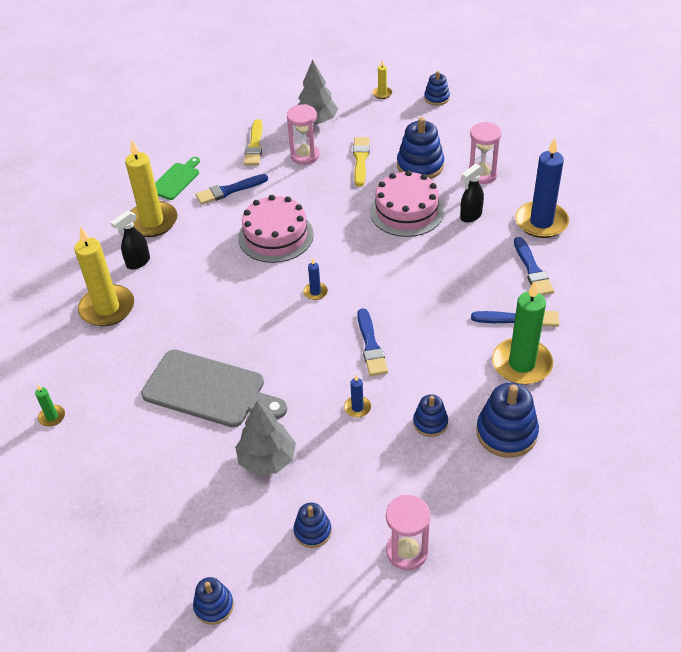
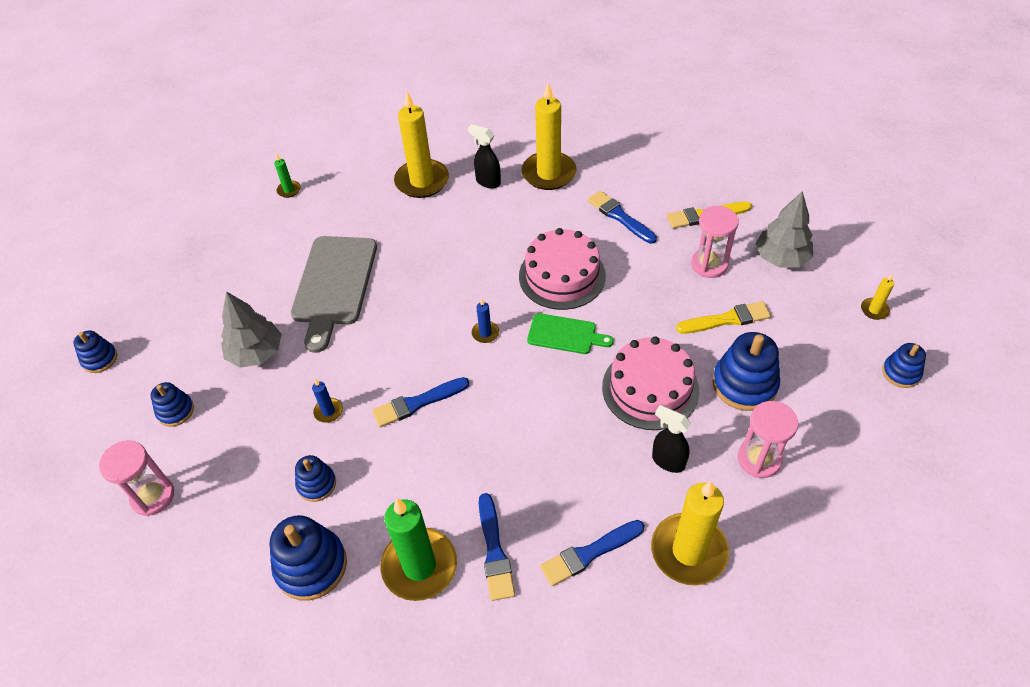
camera: 75 degrees right, 5 degrees up
(176, 180) = (619, 170): green cutting board -> green cutting board (565, 334)
(541, 222) = (688, 551): blue candle -> yellow candle

